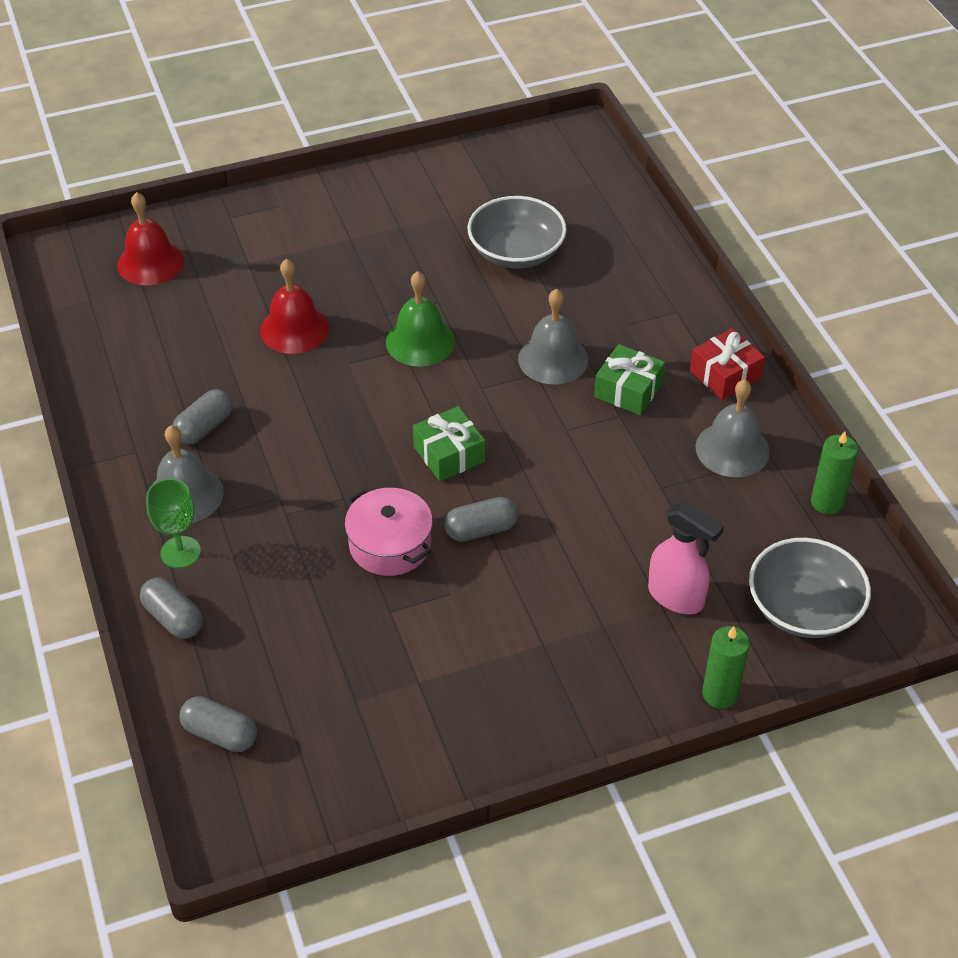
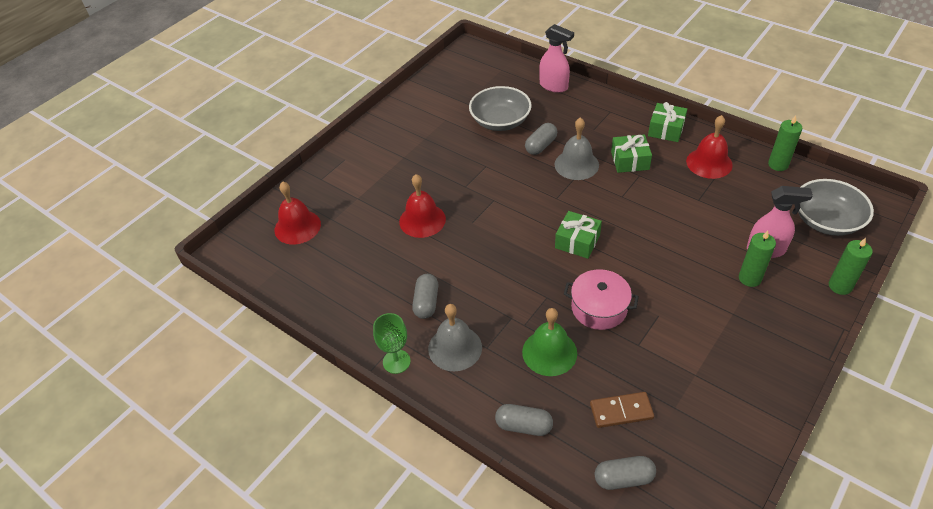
camera: 30 degrees left, 0 degrees up
(180, 552) = (487, 383): green goblet -> green goblet (396, 361)
(292, 668) = (621, 411): none -> brown domino
(420, 341) = (499, 191): green bell -> green bell (549, 352)
(481, 530) = (637, 272): grey capsule -> grey capsule (541, 146)
(613, 617) = (749, 278): none -> green candle
(638, 239) = (554, 86): none -> pink spray bottle
(725, 375) = (666, 129): red gift -> green gift
(732, 449) = (709, 163): grey bell -> red bell

